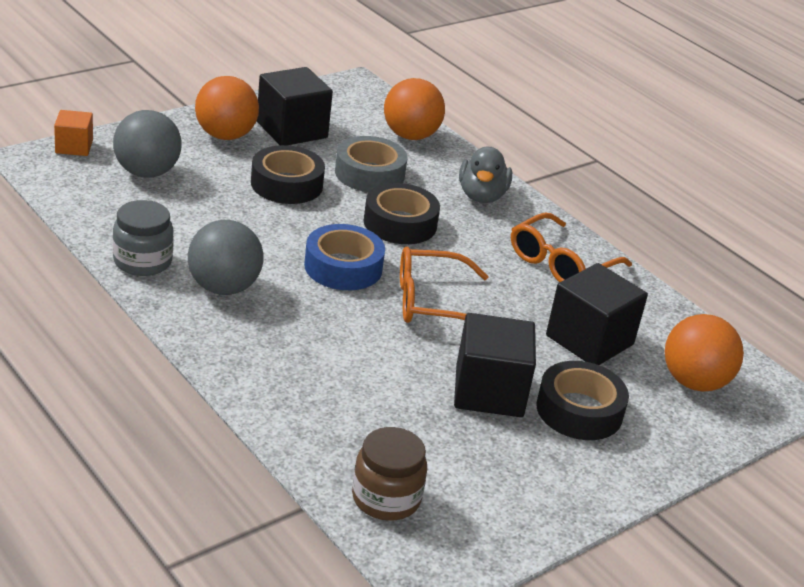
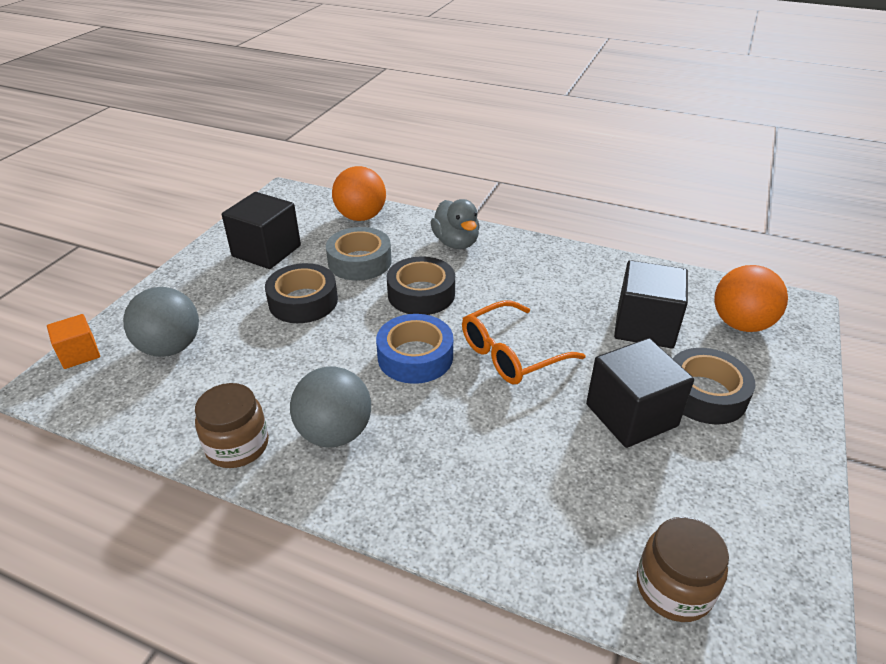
camera: 25 degrees left, 5 degrees up
(142, 261) = (237, 445): grey jar -> brown jar
(225, 135) = (215, 280): orange ball -> none
(561, 263) = (561, 271): orange glasses -> none

